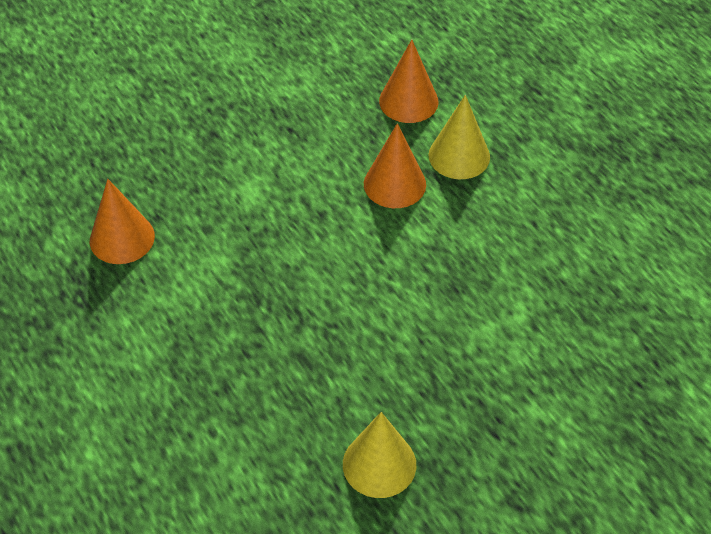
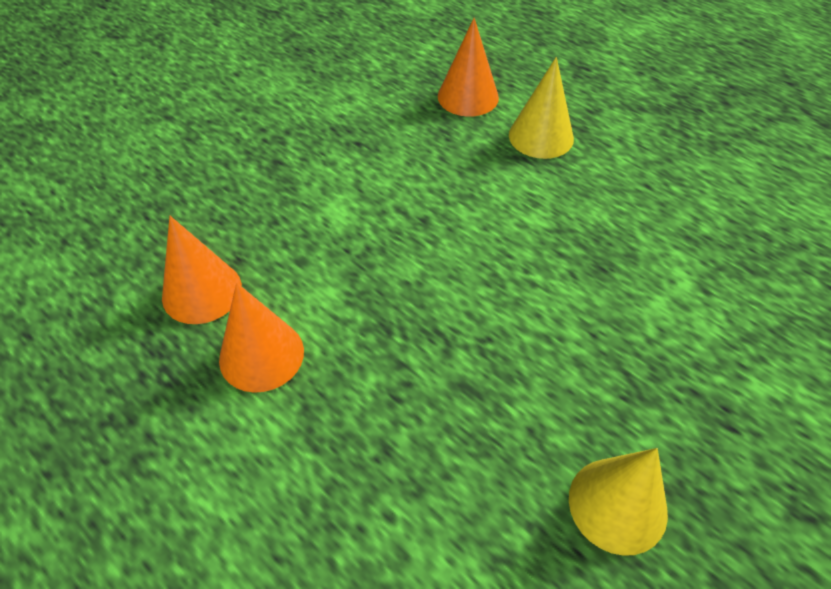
camera: 15 degrees left, 0 degrees up
(394, 184) = (488, 175): orange cone -> orange cone (261, 355)

